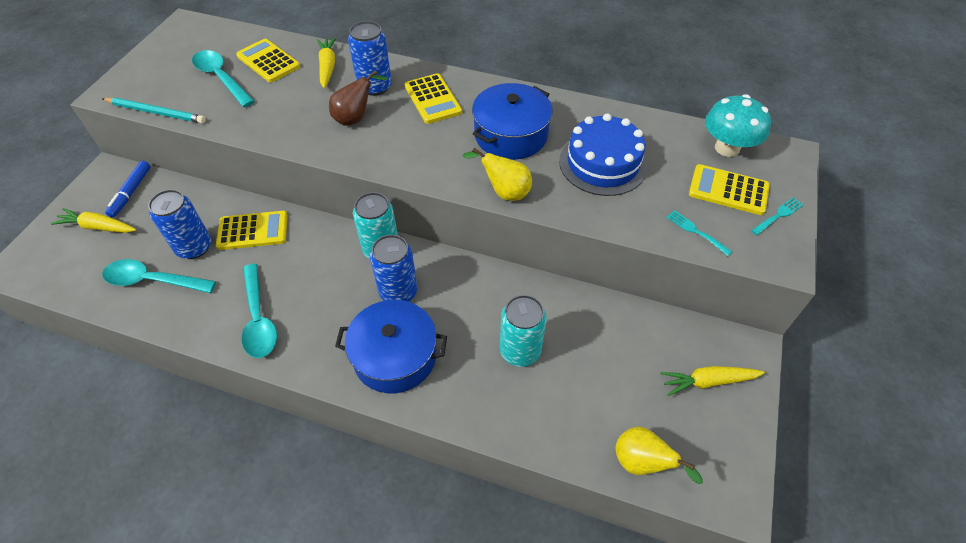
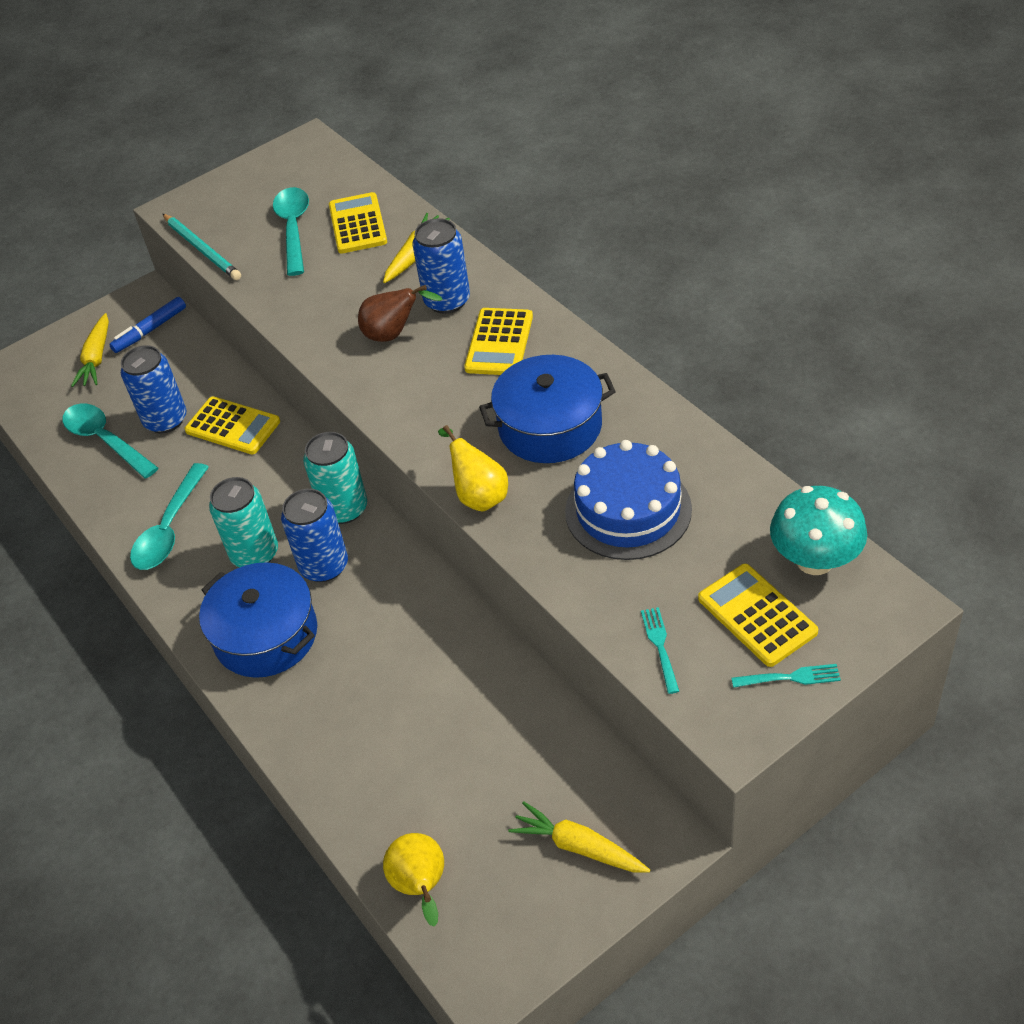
camera: 40 degrees right, 5 degrees down
(98, 227) = (96, 358): yellow carrot -> yellow carrot turned 135 degrees counterclockwise
(520, 351) = (397, 697): turquoise can -> turquoise can (255, 554)

